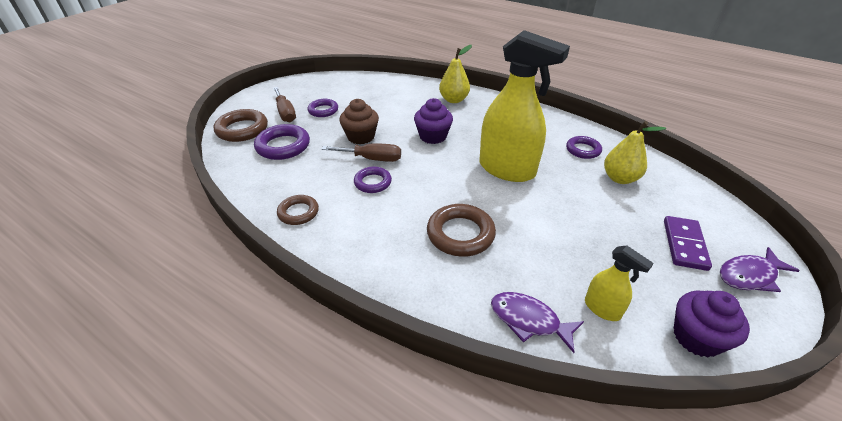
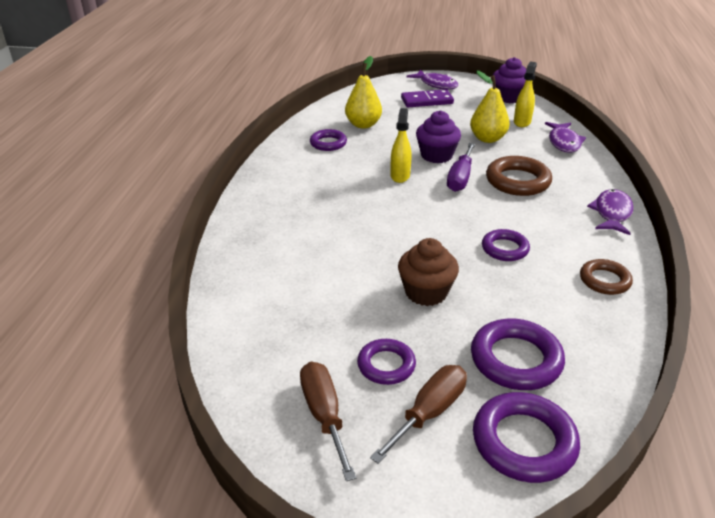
camera: 115 degrees left, 5 degrees down
(242, 129) = (524, 442): brown ring -> purple ring
(366, 270) = (612, 213): none -> purple fish
(372, 159) = (464, 265): brown screwdriver -> brown screwdriver (324, 415)
(433, 136) = (375, 234): purple cupcake -> purple cupcake (436, 155)
(454, 100) = (264, 241): yellow pear -> yellow pear (487, 139)
(485, 200) = (460, 178): none -> purple screwdriver
(507, 169) = (400, 176): yellow spray bottle -> yellow spray bottle, size x0.46

